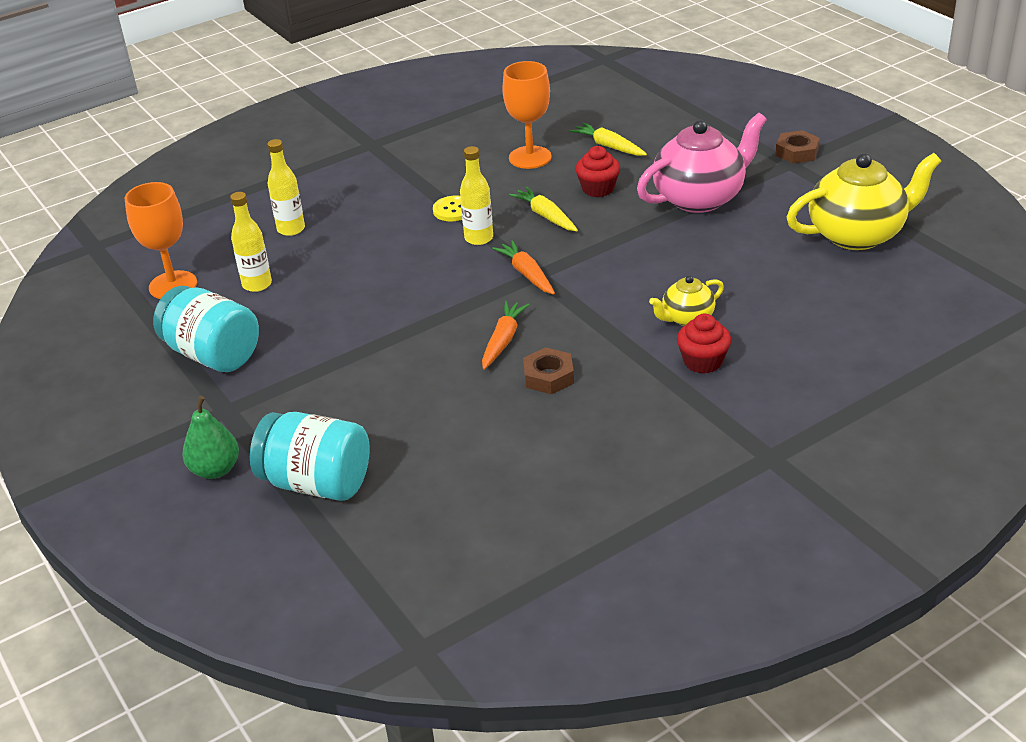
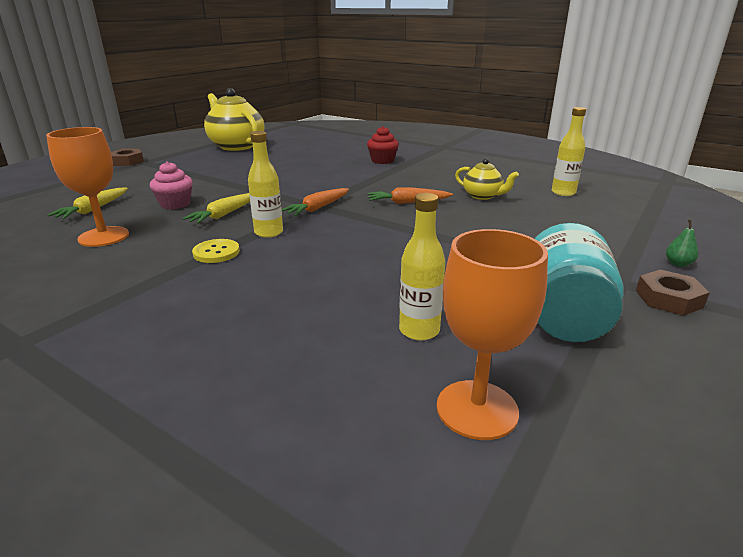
camera: 115 degrees left, 10 degrees down
(215, 470) = (678, 264): green pear -> green pear, size x0.55
(291, 229) = (279, 345): yellow bottle -> yellow bottle (563, 193)
(316, 483) = (621, 226): turquoise jar -> none
(548, 376) = (432, 187): brown nut -> brown nut (668, 299)
(598, 189) = (175, 204): red cupcake -> pink cupcake
(686, 318) = (343, 167): yellow teapot -> yellow teapot (483, 196)
(700, 198) = (192, 176): pink teapot -> none

